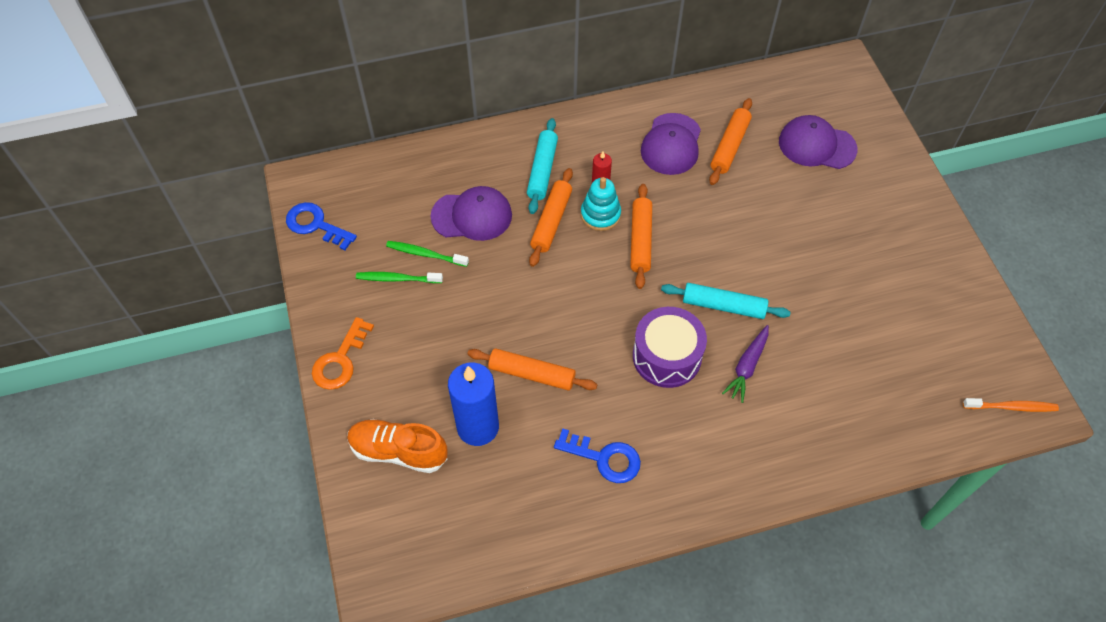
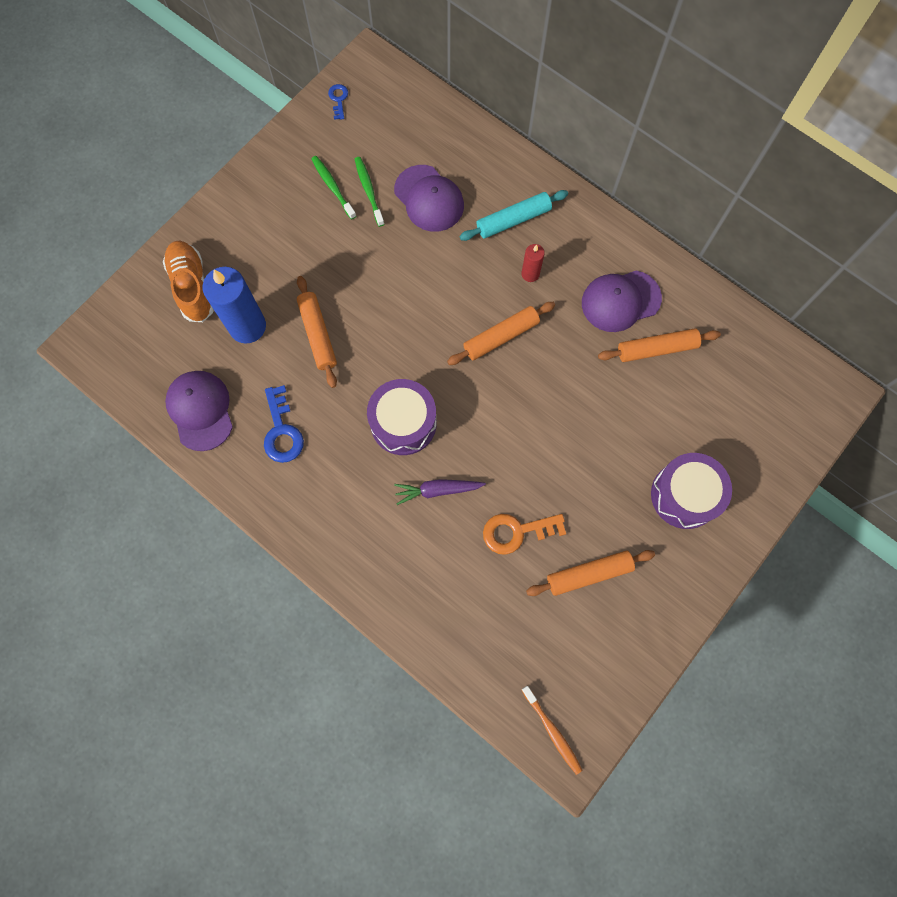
camera: 55 degrees right, 15 degrees up
(316, 225) = (338, 99): blue key -> blue key, size x0.57
(340, 360) = (237, 198): orange key -> orange key (517, 532)
(551, 221) = (468, 259): orange rolling pin -> orange rolling pin (589, 574)
(600, 214) = (503, 291): turquoise stacking toy -> none
(723, 306) = (483, 439): turquoise rolling pin -> none
(817, 145) = (717, 421): purple cap -> purple cap (200, 410)
(864, 201) = (684, 495): none -> purple drum

